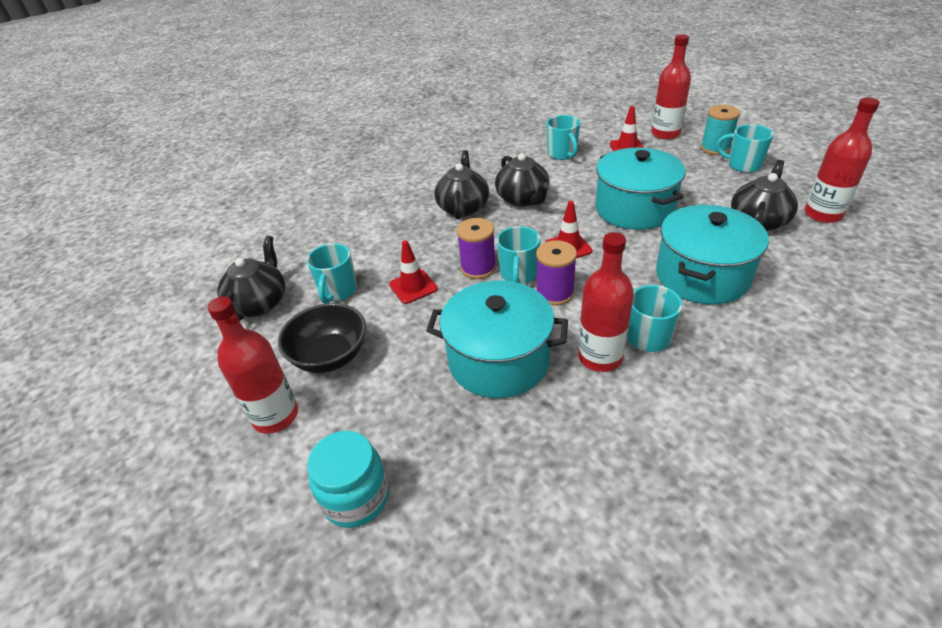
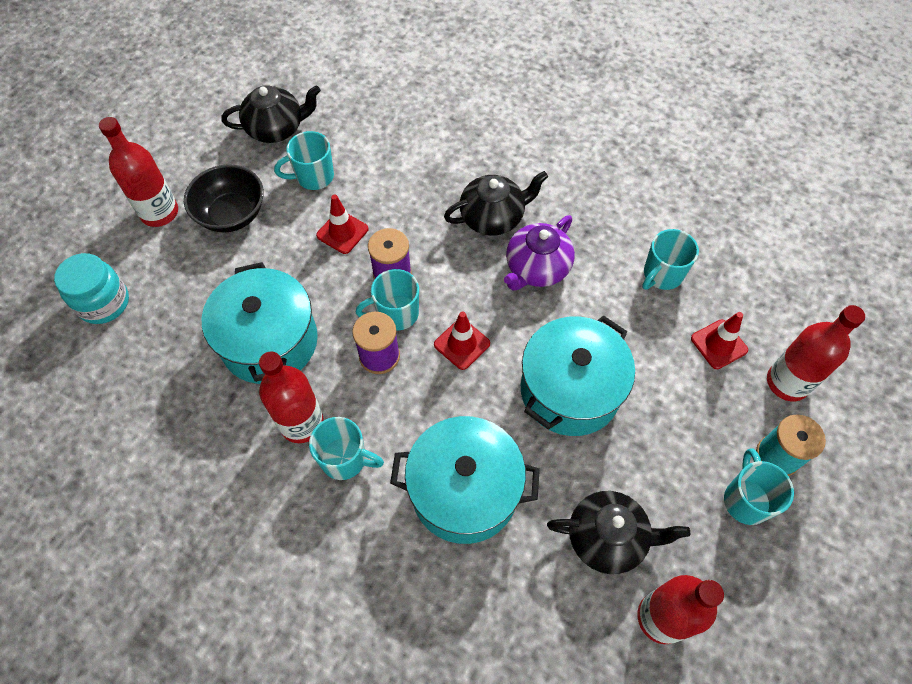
camera: 60 degrees right, 20 degrees up
(523, 199) = (536, 268): black teapot -> purple teapot

